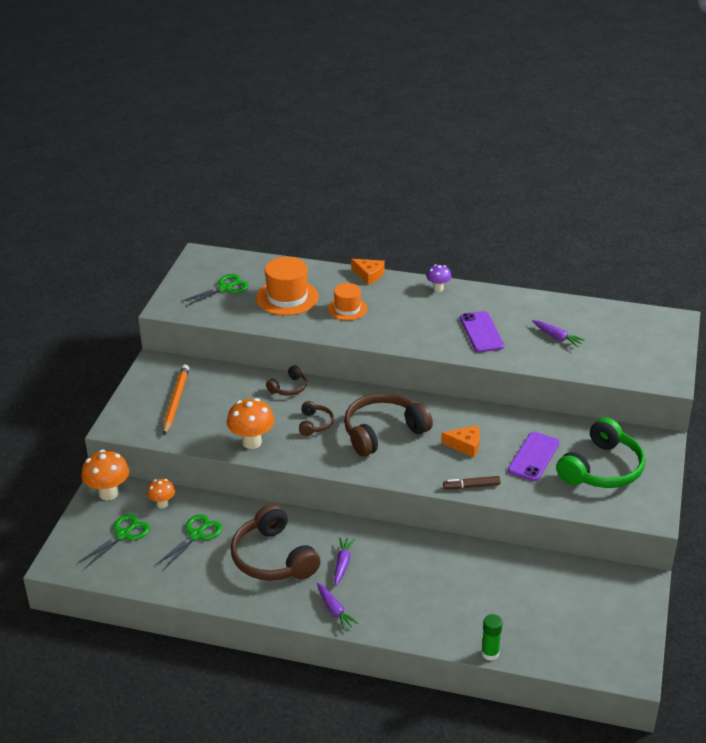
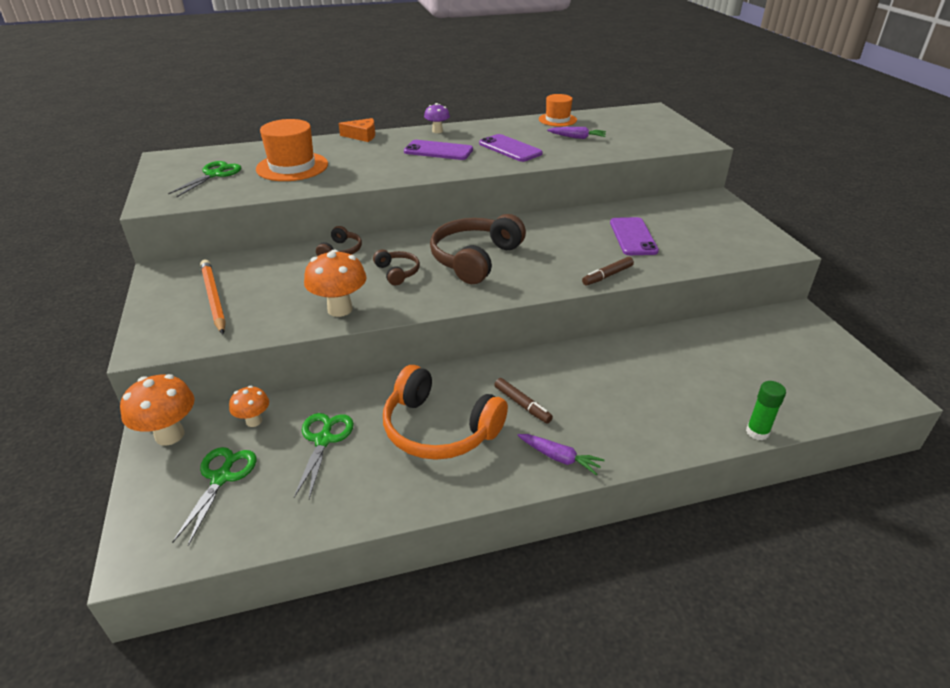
camera: 30 degrees left, 0 degrees up
(273, 558) = (439, 429): brown headphones -> orange headphones
(342, 564) = (522, 405): purple carrot -> brown marker
(347, 309) = (364, 161): orange hat -> orange hat (557, 120)
(417, 315) = (438, 151): none -> purple phone
(465, 445) = (563, 246): orange cheese -> none
(601, 468) = (697, 228): green headphones -> none

